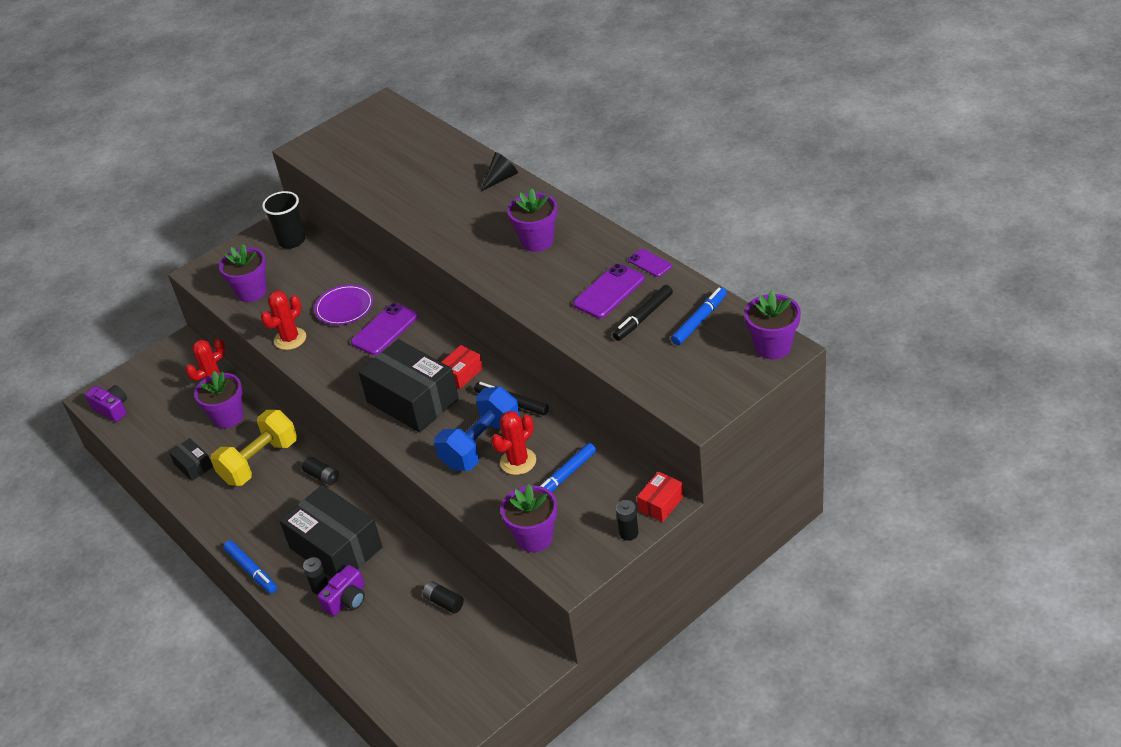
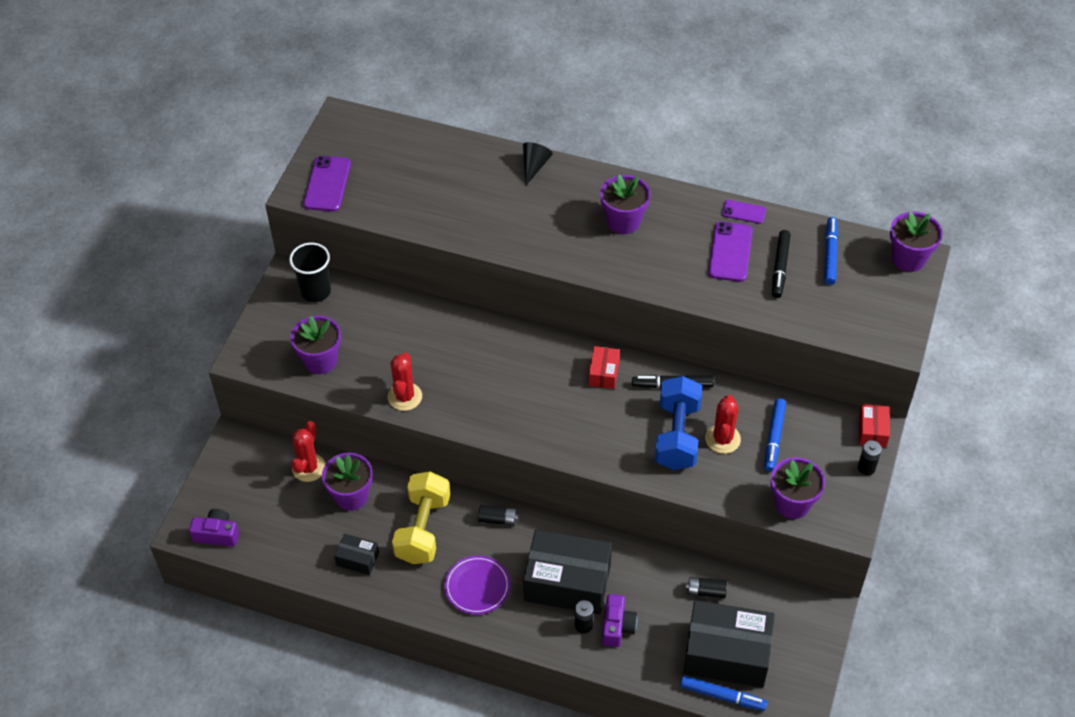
camera: 35 degrees left, 10 degrees up
(251, 571) = (505, 637): blue marker -> blue marker (722, 696)
(344, 307) = (432, 345): purple plate -> purple plate (477, 586)
(385, 329) = (493, 354): purple phone -> purple phone (327, 184)
(412, 400) = (579, 416): black box -> black box (726, 654)

